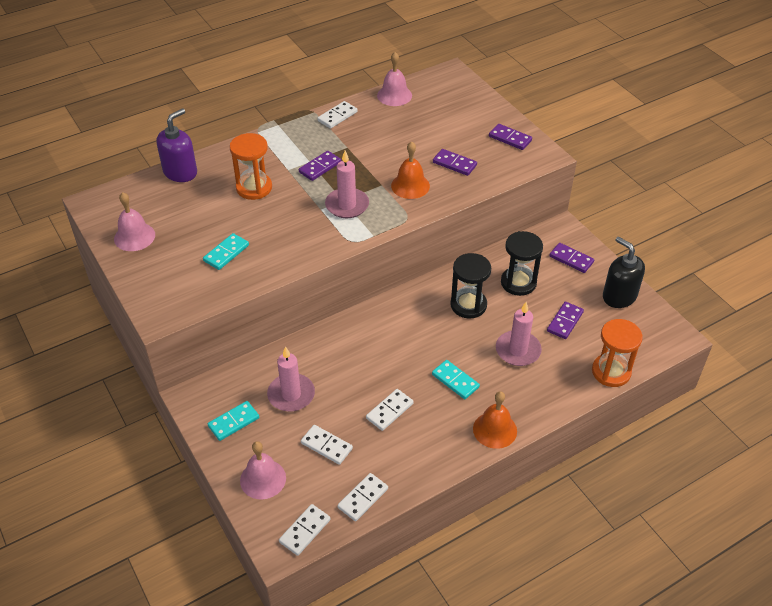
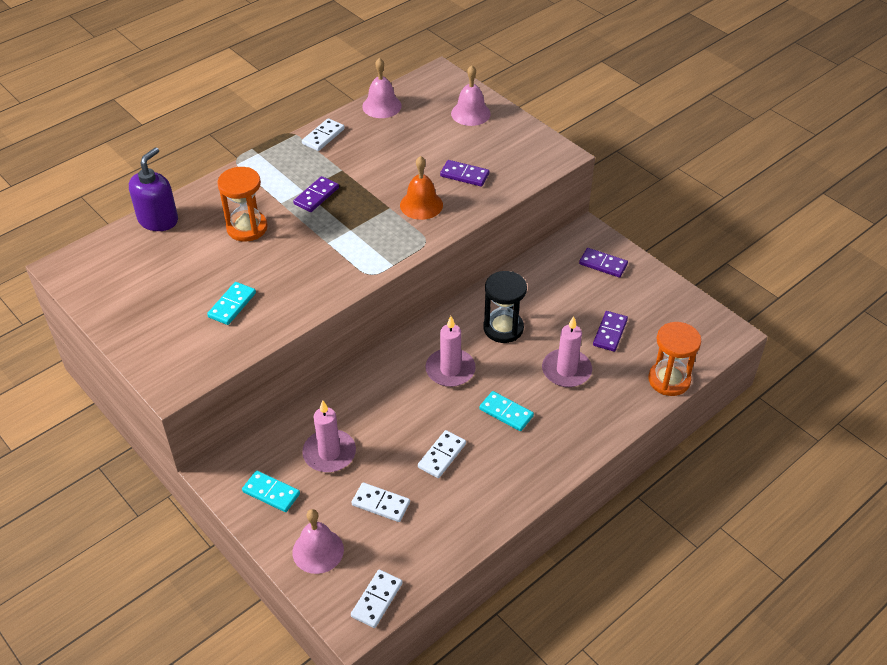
camera: 10 degrees left, 0 degrees up
(134, 236) = (122, 299): pink bell -> pink bell (470, 113)
(233, 422) = (271, 493): turquoise domino -> turquoise domino turned 75 degrees clockwise
(347, 205) = (356, 235): pink candle -> pink candle (450, 370)
(363, 498) = (433, 555): white domino -> none
(495, 430) = (559, 459): orange bell -> none
(510, 138) = (518, 140): purple domino -> none
(518, 283) = (552, 297): black hourglass -> none
(619, 296) = (661, 298): black soap dispenser -> none

